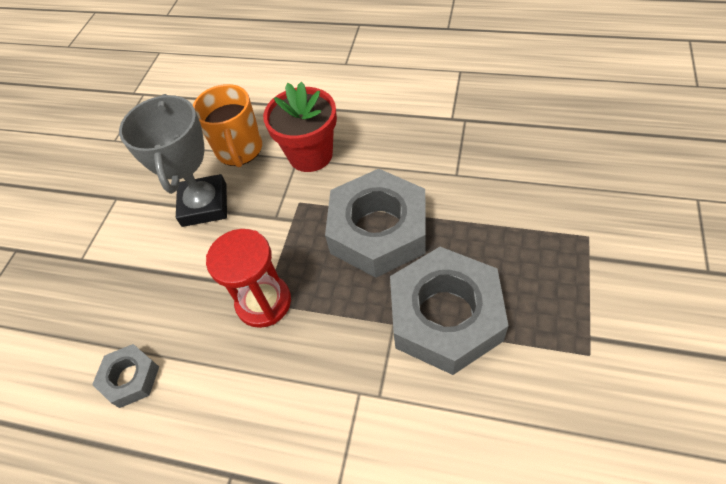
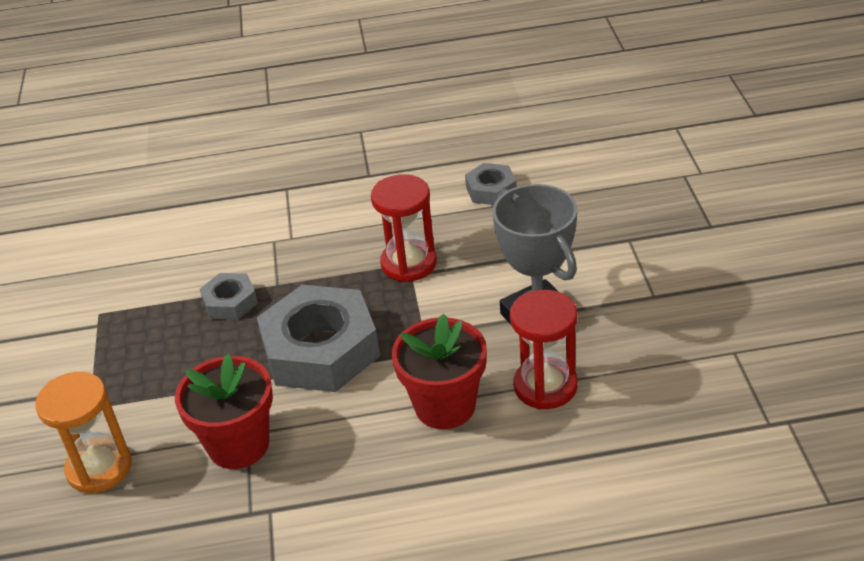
camera: 155 degrees right, 15 degrees down
(239, 150) = (545, 386): orange mug -> red hourglass
(445, 316) = (230, 302): grey nut -> grey nut, size x0.49
(464, 167) = (238, 445): none -> red flower pot
(575, 178) = (99, 468): none -> orange hourglass

